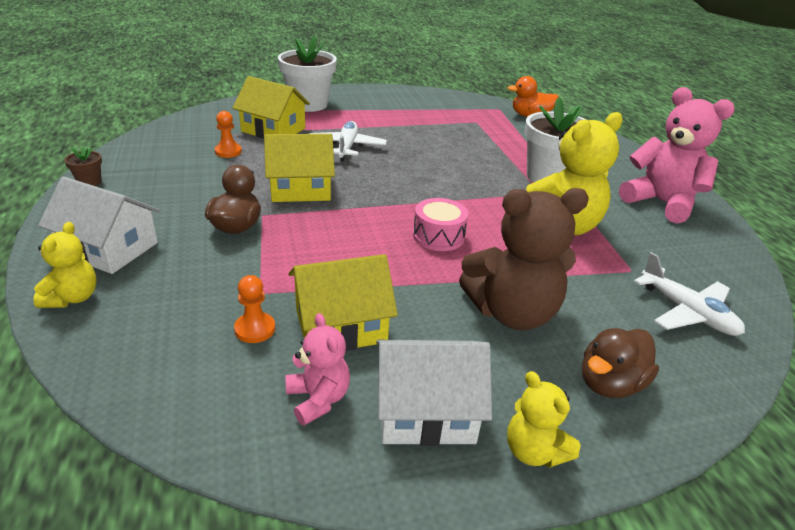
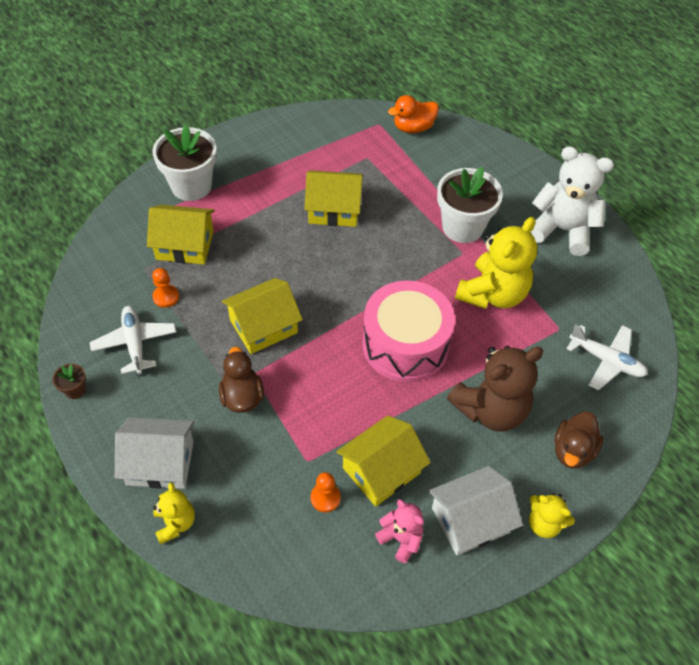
camera: 20 degrees left, 20 degrees up
(347, 147) = (269, 248): white plane -> white plane (135, 343)
(425, 141) = (334, 209): none -> yellow house
(438, 236) = (405, 345): pink drum -> pink drum, size x1.97
(661, 203) = (562, 230): pink teddy bear -> white teddy bear

